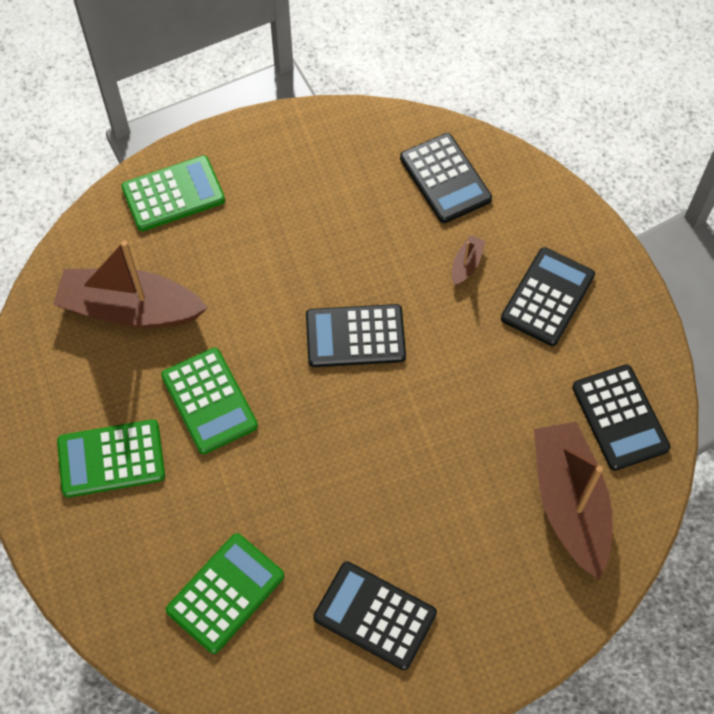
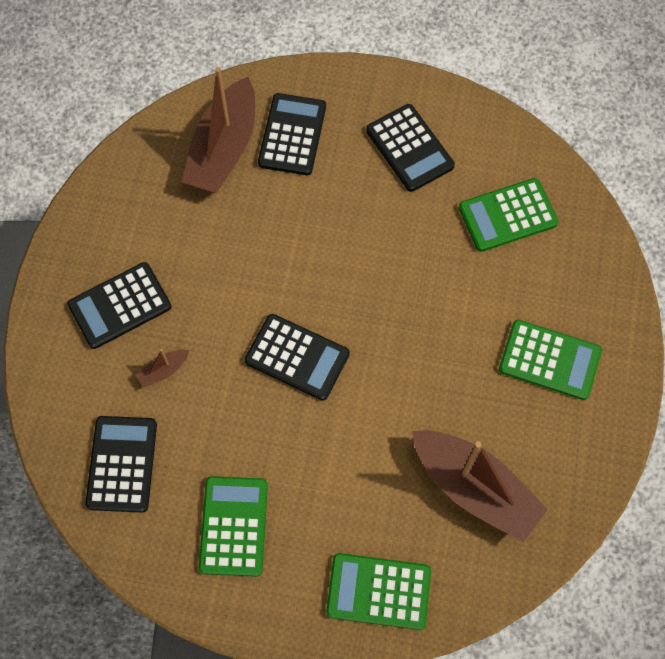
camera: 150 degrees left, 5 degrees up
(209, 401) = (447, 366): green calculator -> green calculator (233, 526)
(620, 417) = (141, 186): black calculator -> black calculator (292, 135)

